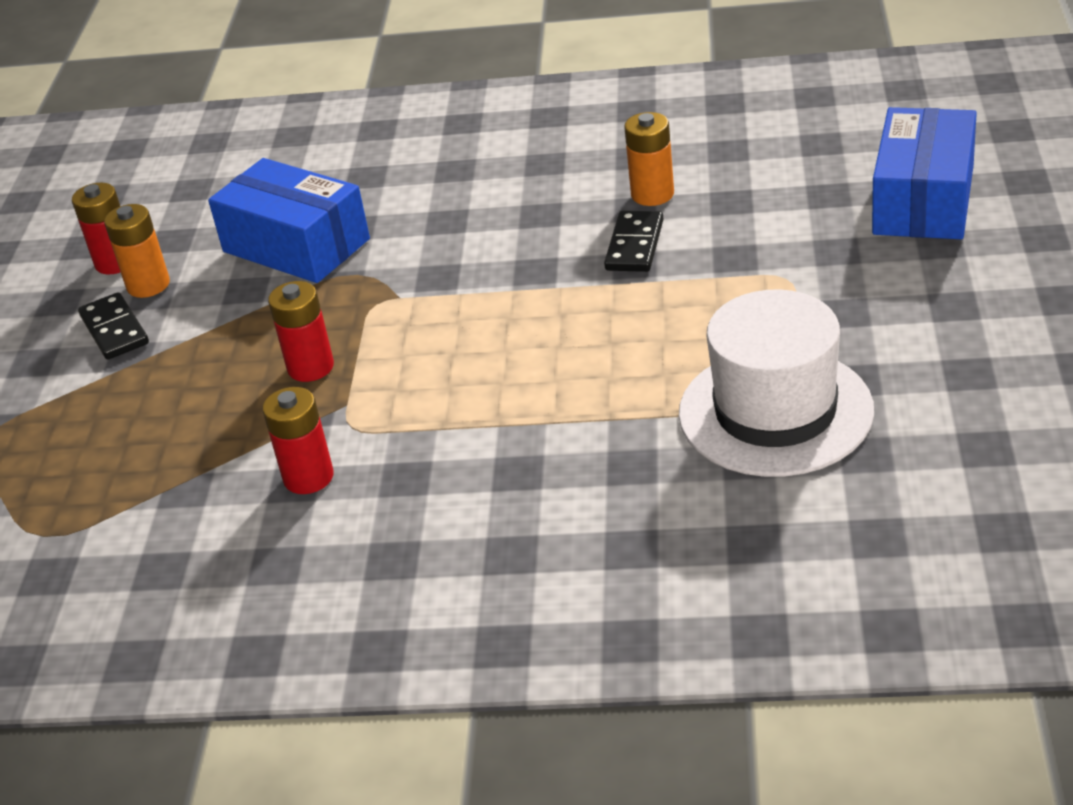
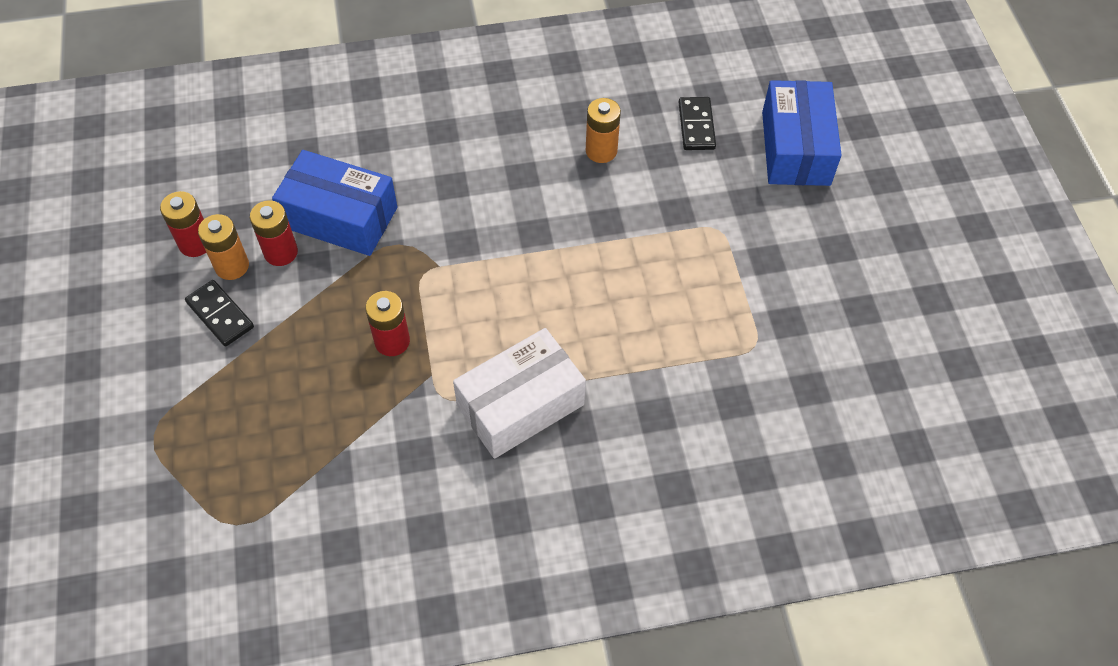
camera: 20 degrees left, 20 degrees up
(308, 477) = (425, 448): red battery -> red battery (281, 252)
(450, 442) = (520, 405): none -> white box
(635, 245) = (602, 203): black domino -> black domino (696, 126)
(775, 412) = (742, 356): white hat -> none

